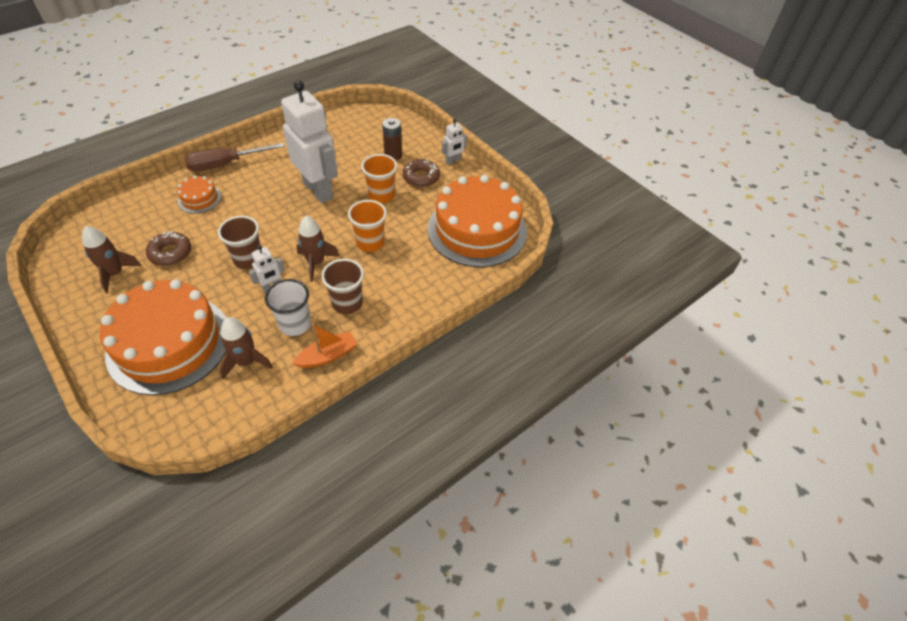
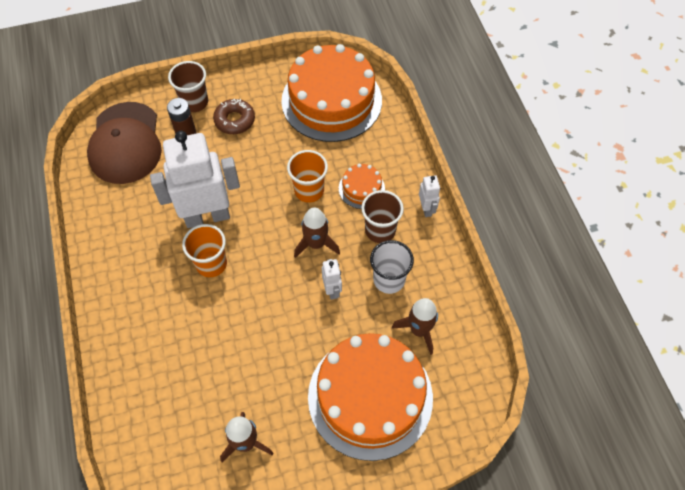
camera: 65 degrees left, 10 degrees up
(170, 253) = (239, 380): brown donut -> none
(199, 198) = (159, 338): orange cake -> orange cake (361, 188)
(225, 164) = (110, 300): brown screwdriver -> none
(248, 259) = (284, 304): brown cup -> brown cup (194, 102)
(327, 356) = (436, 262): orange boat -> none
(368, 128) = (125, 143): none -> brown cap
(381, 195) = (245, 162): orange cup -> orange cup (211, 264)
(453, 161) = (223, 86): white robot -> white robot (426, 209)

